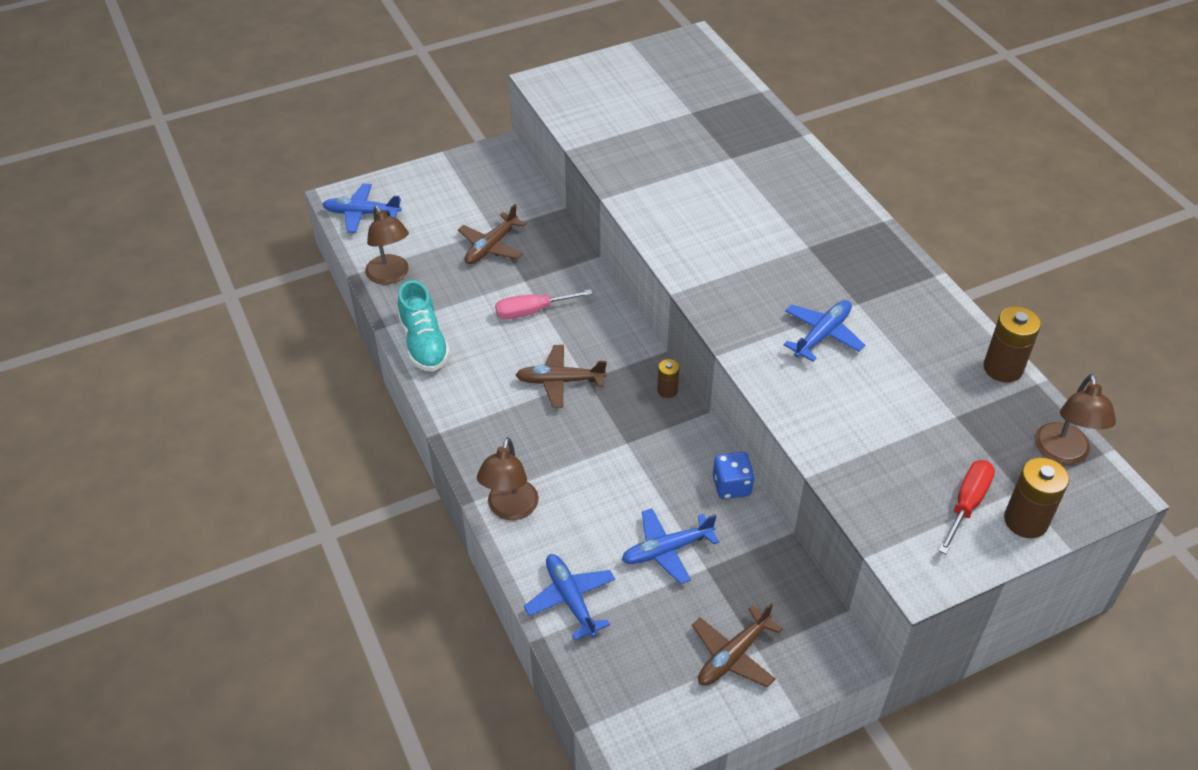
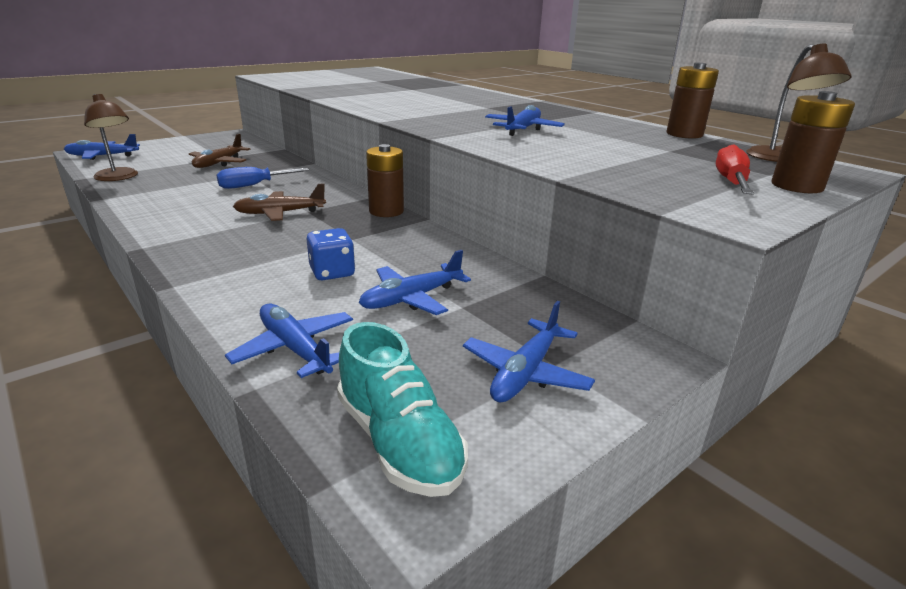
camera: 15 degrees left, 20 degrees down
(424, 343) = (141, 204): turquoise shoe -> turquoise shoe (399, 442)
(510, 509) = (218, 288): brown lamp -> none
(532, 311) = (254, 185): pink screwdriver -> blue screwdriver
(667, 390) = (386, 211): brown battery -> brown battery, size x1.78
(731, 486) = (467, 253): blue dice -> blue dice (332, 272)
(733, 655) = (525, 373): brown plane -> blue plane

